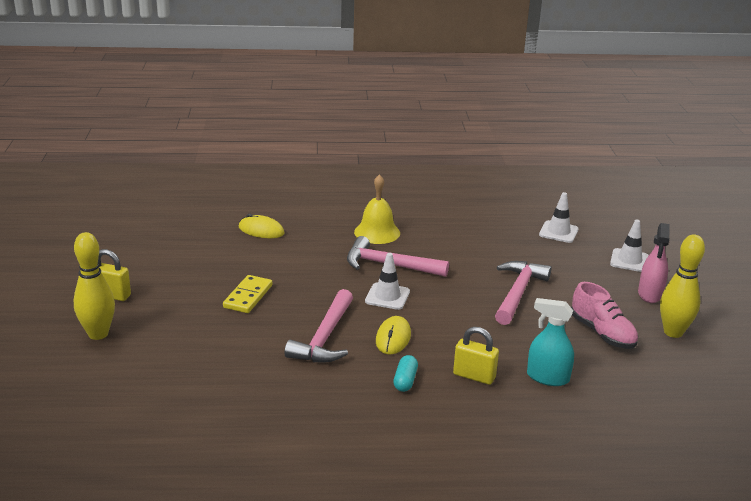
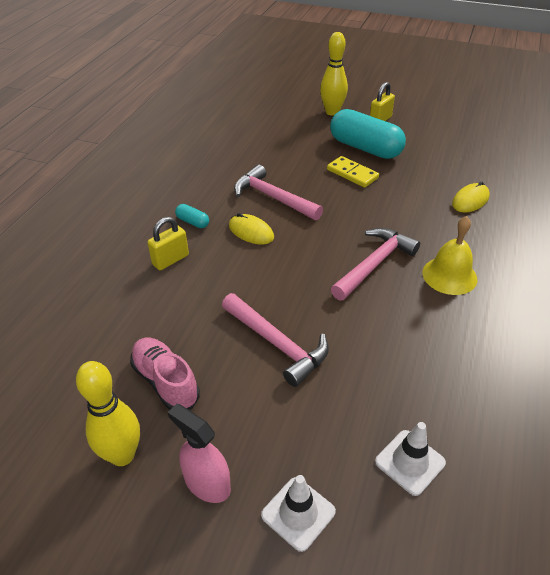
camera: 115 degrees right, 15 degrees up
(187, 296) = (365, 148): none -> turquoise capsule
(387, 296) = (316, 246): white traffic cone -> none
(547, 377) = (135, 304): turquoise spray bottle -> none
(602, 333) = (165, 381): pink shoe -> pink shoe turned 60 degrees clockwise

